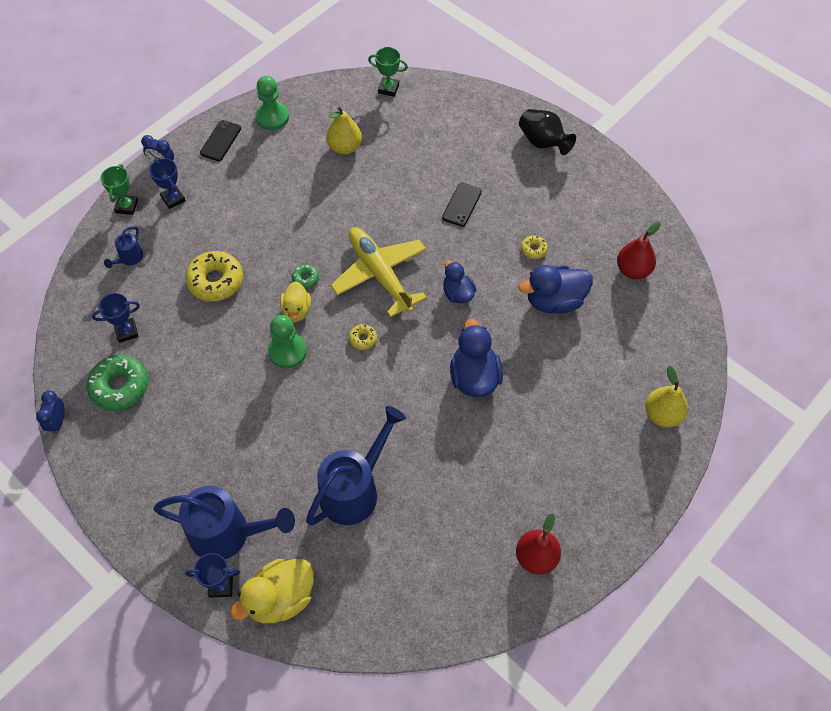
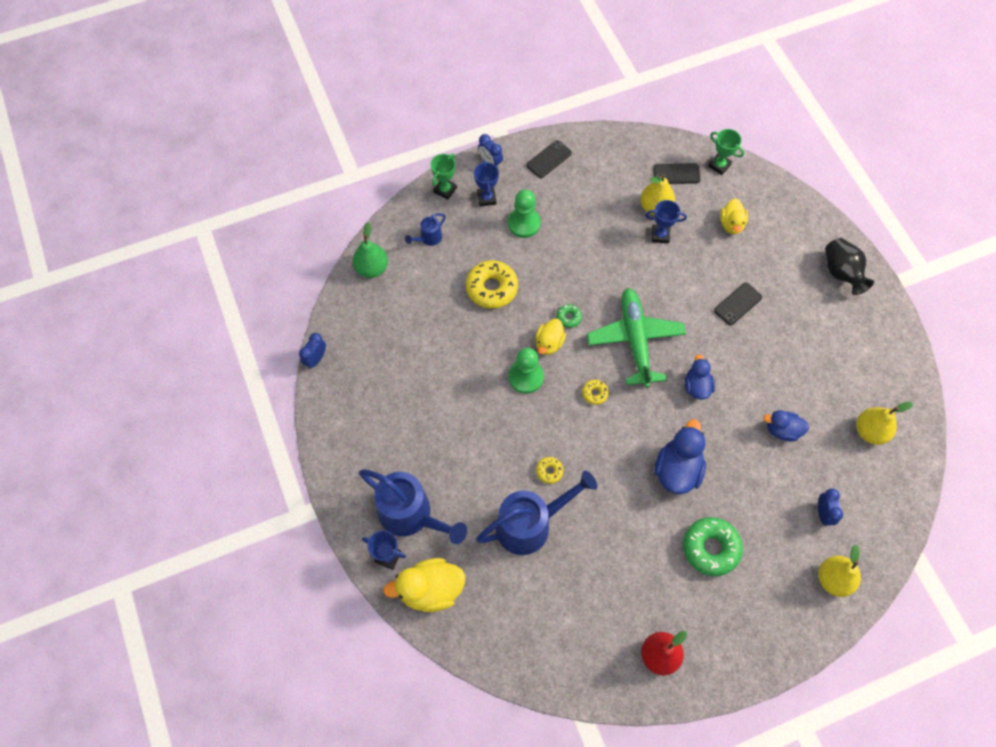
camera: 25 degrees right, 5 degrees up
(81, 309) = (372, 268): none -> green pear
(120, 386) = (376, 350): green donut -> green donut (710, 548)
(126, 332) = (400, 303): blue trophy -> blue trophy (660, 235)
(272, 117) = (603, 154): green pawn -> green pawn (524, 223)
(351, 110) = (676, 174): none -> black phone
(380, 275) = (635, 340): yellow plane -> green plane
(423, 136) = (731, 224): none -> yellow duck
(533, 249) = (785, 373): yellow donut -> yellow donut (549, 471)
(554, 301) = (782, 430): blue duck -> blue duck, size x0.62
(625, 360) = (823, 513): none -> blue clock
(633, 270) = (870, 431): red pear -> yellow pear

